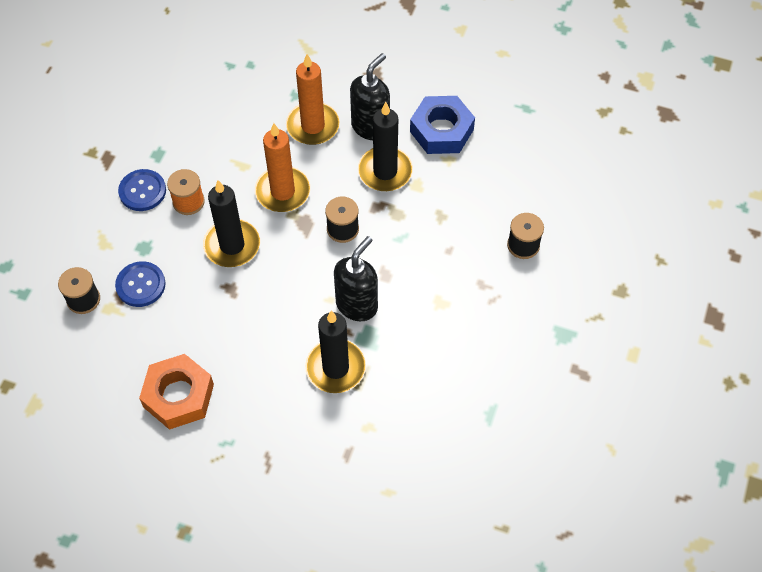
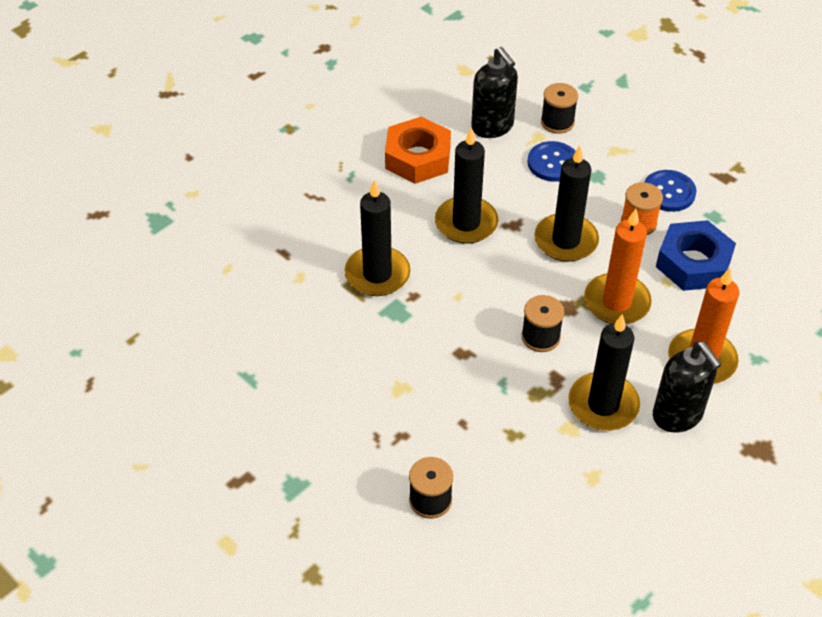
camera: 115 degrees right, 10 degrees down
(245, 324) = (466, 223): none -> black candle
(357, 305) = (438, 315): black soap dispenser -> black soap dispenser (492, 127)
(441, 130) = (642, 487): blue nut -> blue nut (693, 263)

